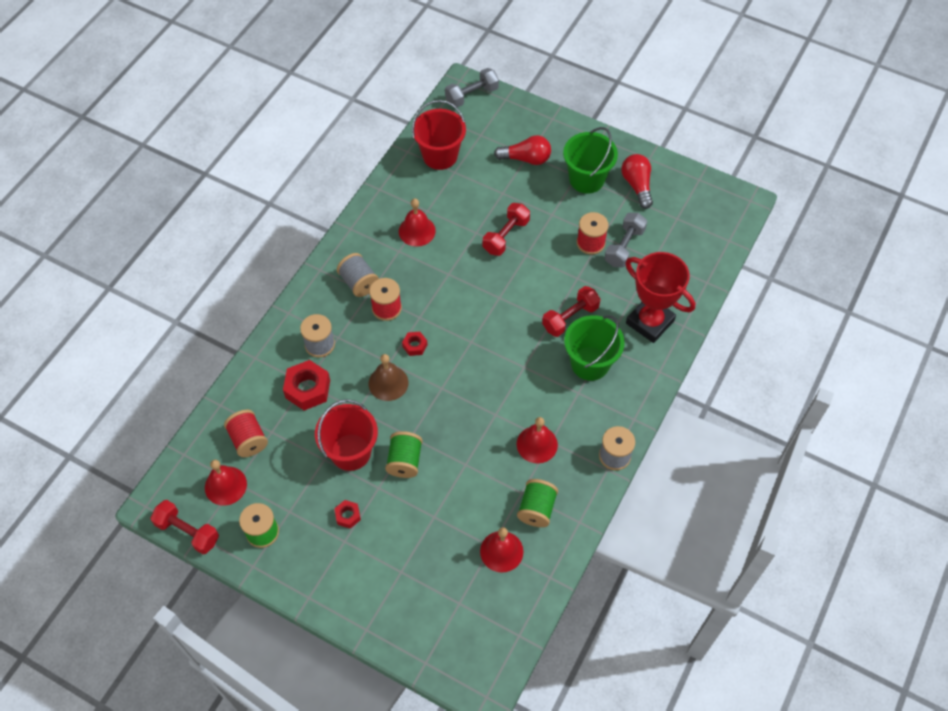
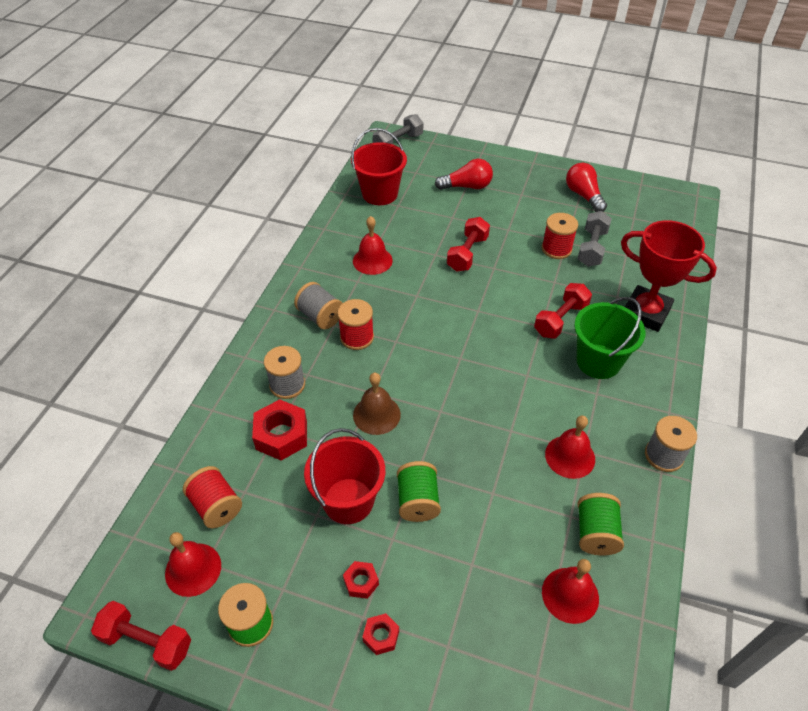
camera: 10 degrees left, 10 degrees down
(415, 346) = (398, 371): red nut -> red nut (381, 636)
(586, 179) = (532, 196): green bucket -> none

